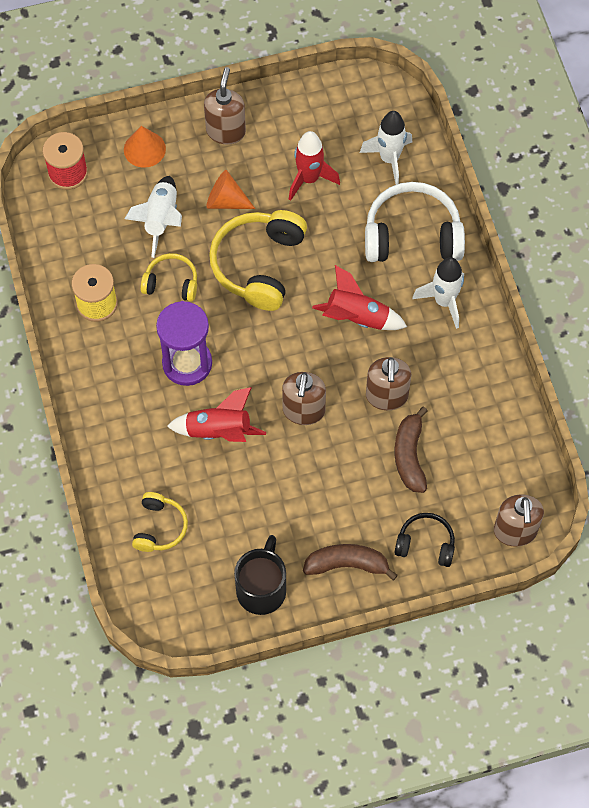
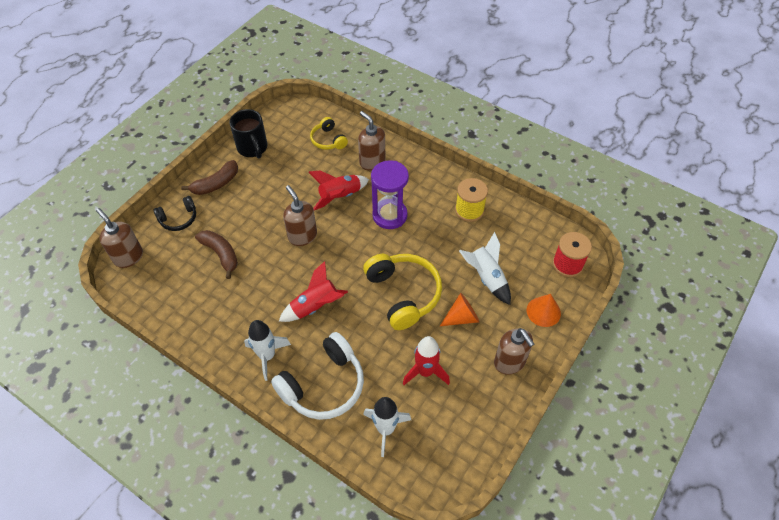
camera: 140 degrees right, 10 degrees down
(171, 283) = (442, 248): yellow headphones -> none
(387, 396) = (260, 275): brown soap dispenser -> brown soap dispenser (372, 161)

